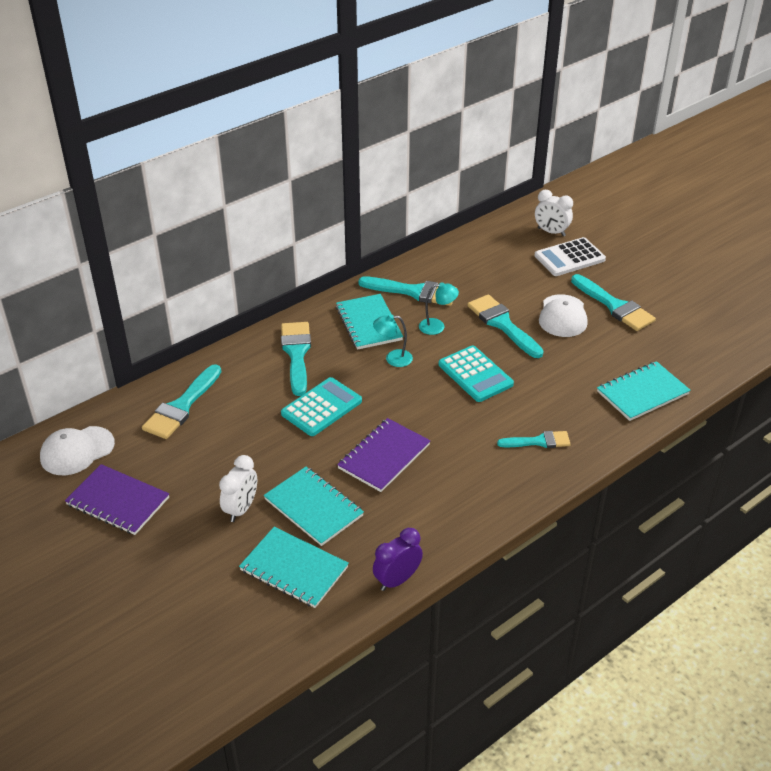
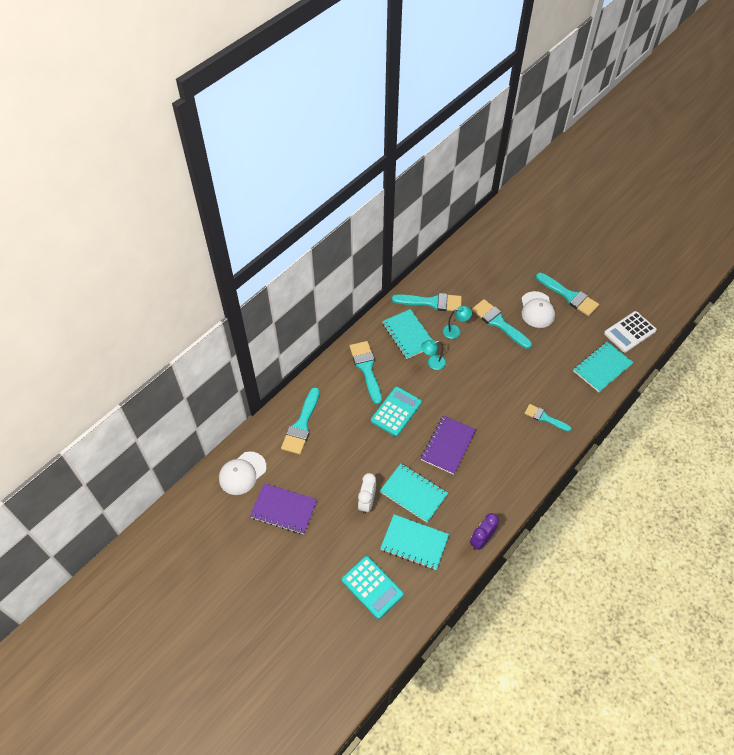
camera: 10 degrees left, 15 degrees up
(475, 374) = (490, 368): turquoise calculator -> turquoise calculator (372, 587)
(538, 441) = (544, 418): turquoise brush -> turquoise brush turned 135 degrees counterclockwise
(551, 232) = (513, 235): white clock -> none
(569, 258) = (530, 257): white calculator -> white calculator (630, 332)

